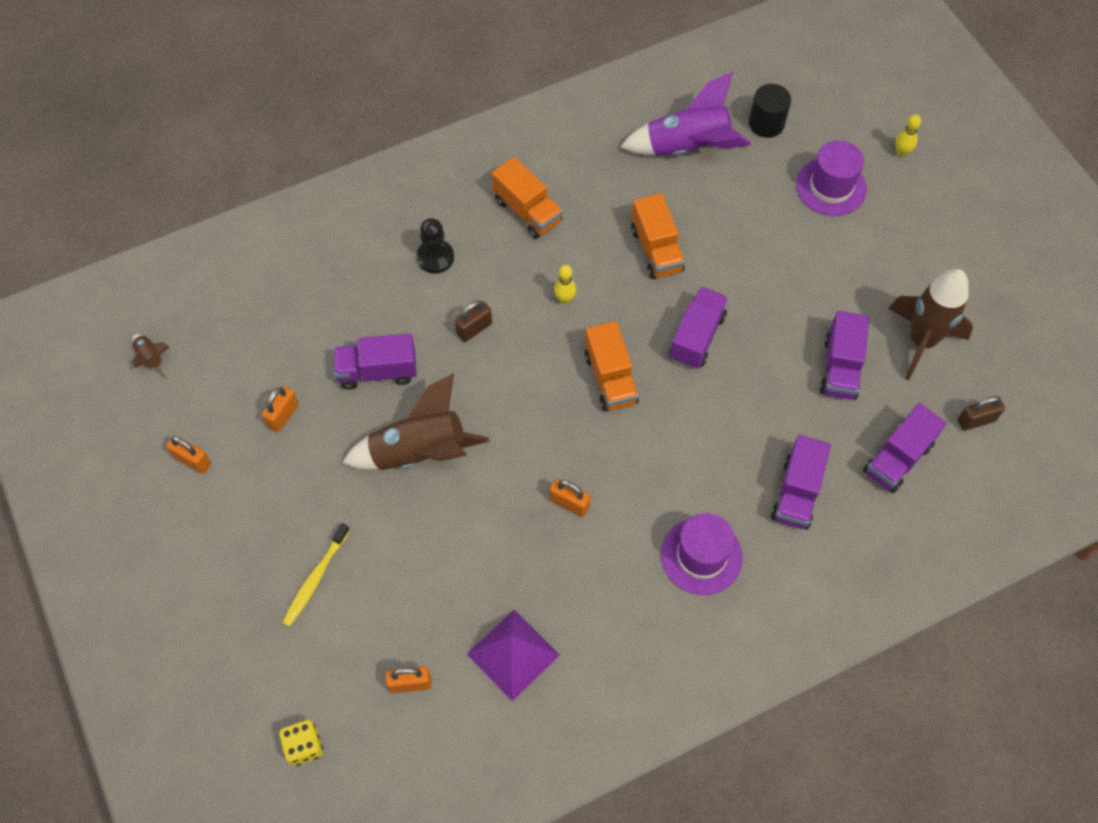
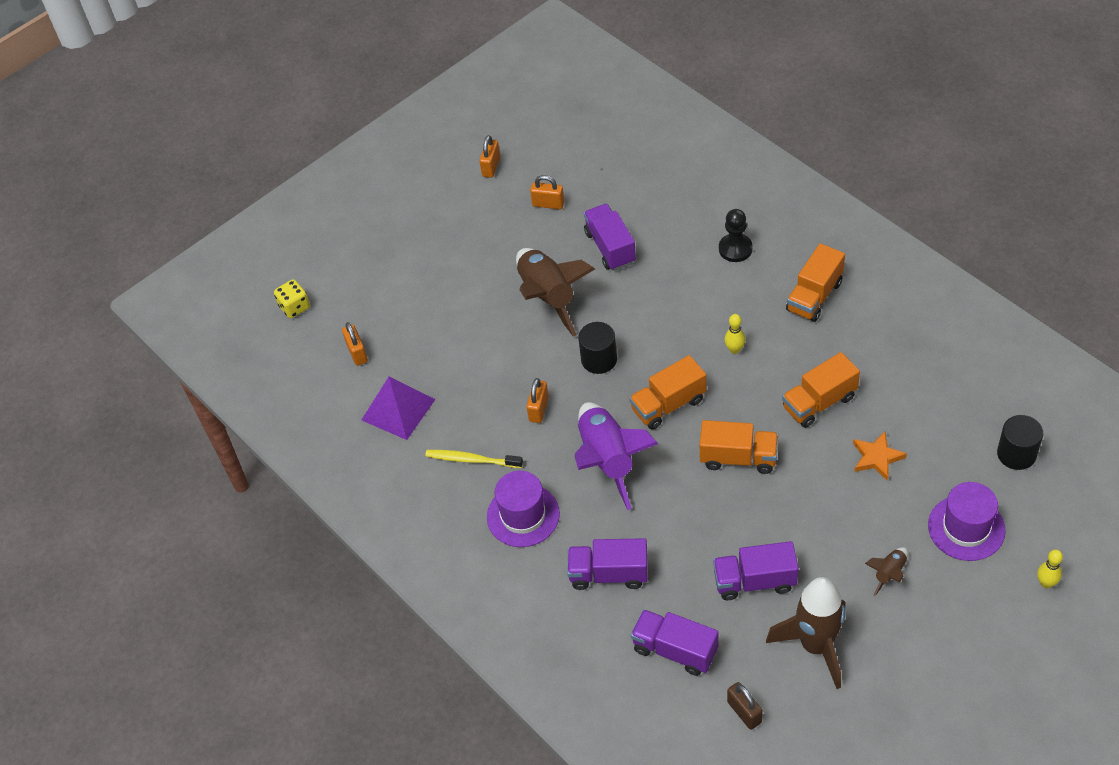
camera: 80 degrees right, 10 degrees down
(151, 359) = (566, 112): brown rocket -> brown rocket (889, 573)
(315, 578) = (422, 270): yellow toothbrush -> yellow toothbrush (472, 460)
(474, 329) = (677, 296): brown padlock -> none
(526, 426) = (599, 359): none -> black cylinder
(687, 148) = (949, 396): purple rocket -> purple rocket (607, 460)
(697, 337) = (738, 458): purple truck -> orange truck
(735, 226) = (877, 457): none -> orange star

